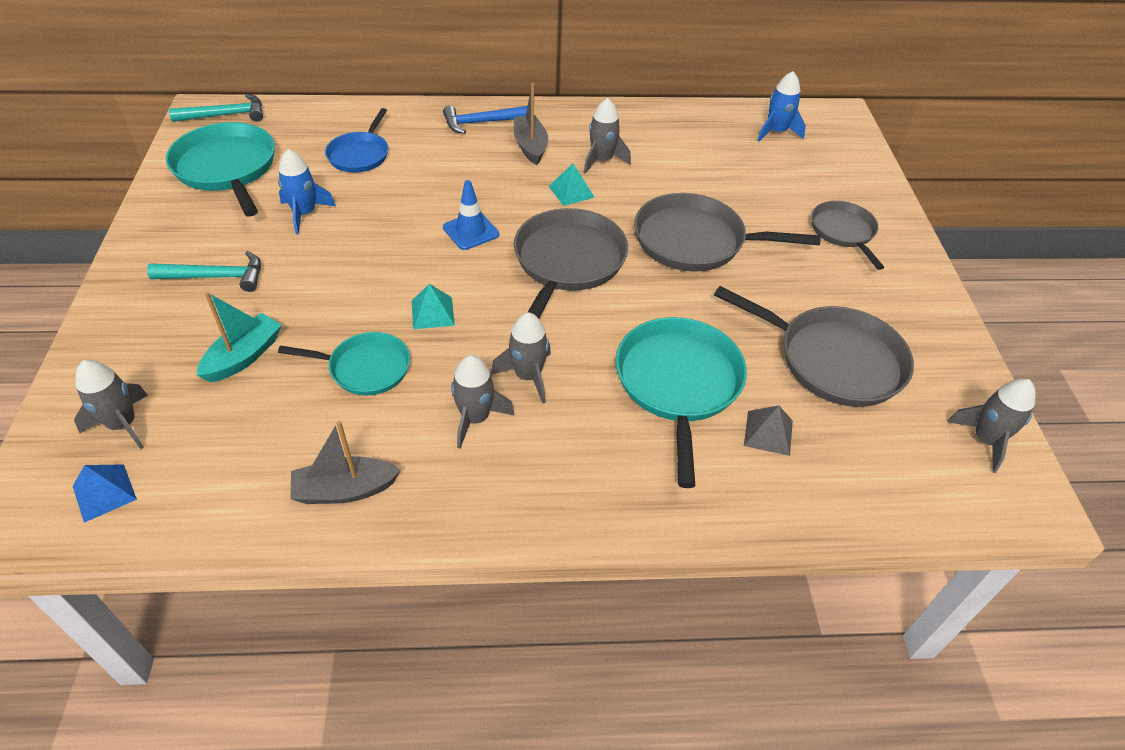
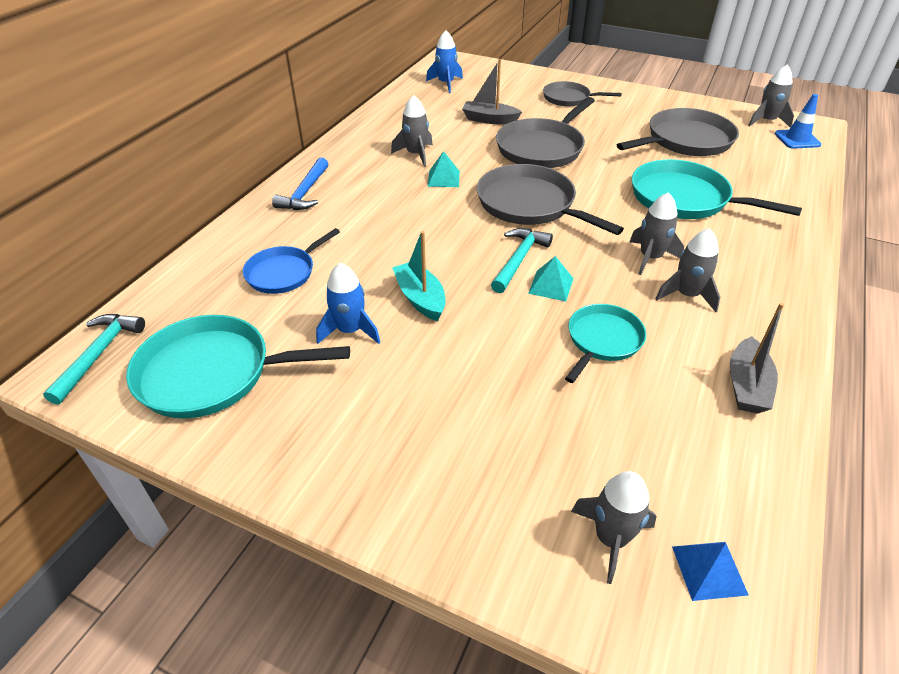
camera: 60 degrees left, 5 degrees down
(216, 277) = (407, 418): turquoise hammer -> turquoise hammer (519, 260)
(244, 356) = (548, 419): turquoise boat -> turquoise boat (420, 298)
(360, 155) = (283, 272): blue pan -> blue pan turned 90 degrees clockwise
(471, 231) = (456, 238): blue traffic cone -> blue traffic cone (797, 139)
(530, 146) = (365, 179): grey boat -> grey boat (489, 120)
(768, 433) = (741, 181): grey pyramid -> none

